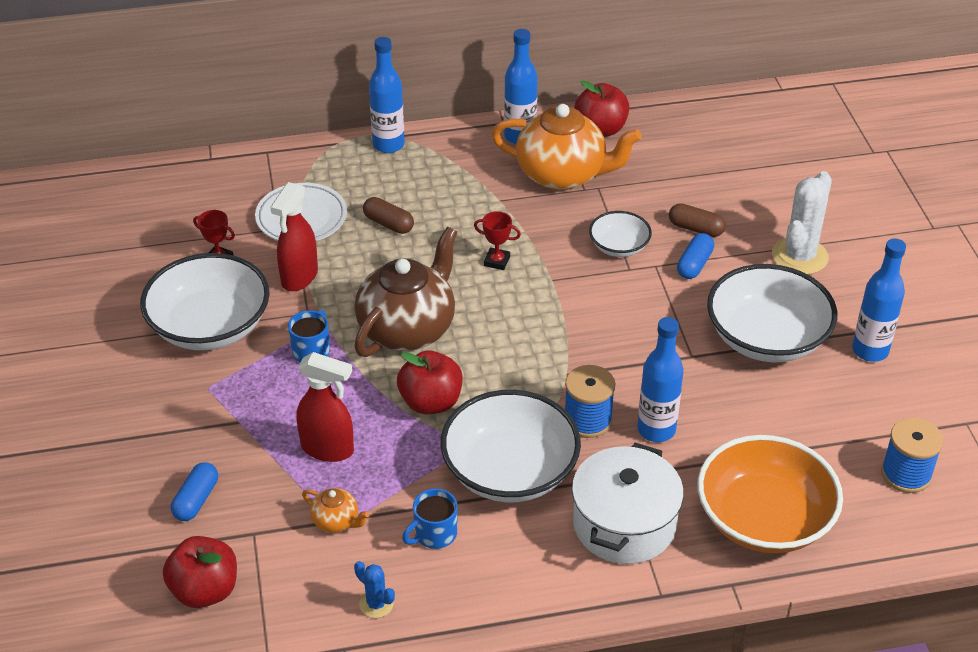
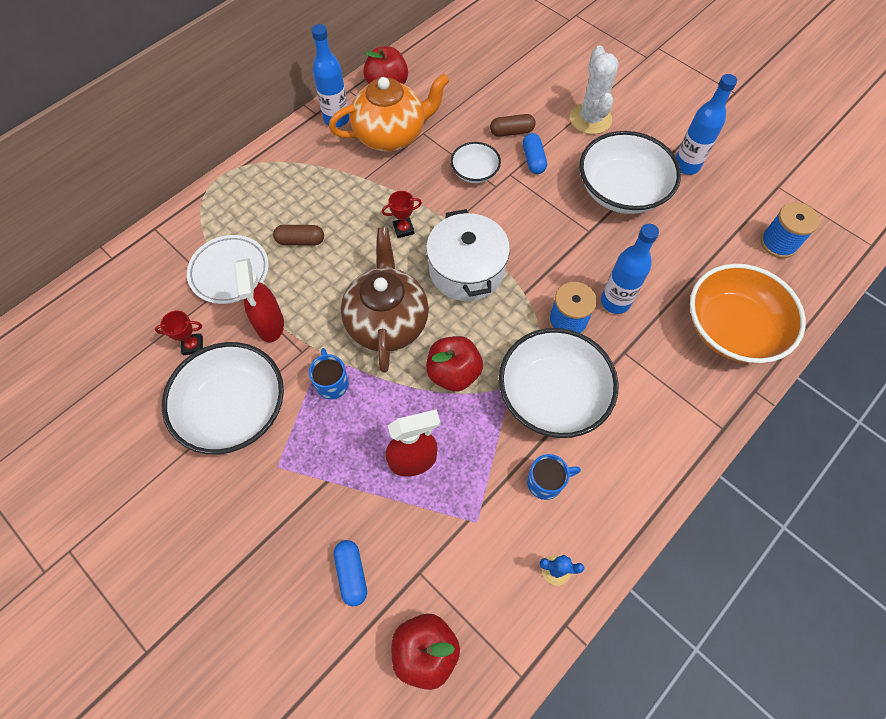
camera: 35 degrees left, 20 degrees up
(336, 521) = (470, 519): orange teapot -> none
(388, 145) = (246, 174): blue bottle -> none
(434, 534) = (546, 482): blue mug -> blue mug turned 120 degrees counterclockwise
(624, 524) = (656, 388): white pot -> white pot (466, 270)

